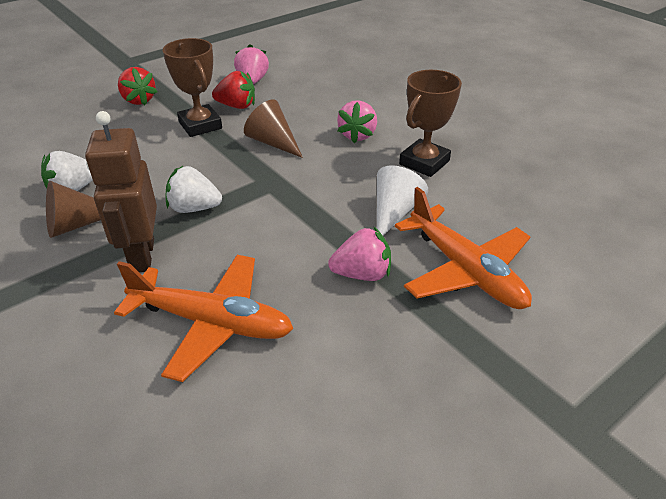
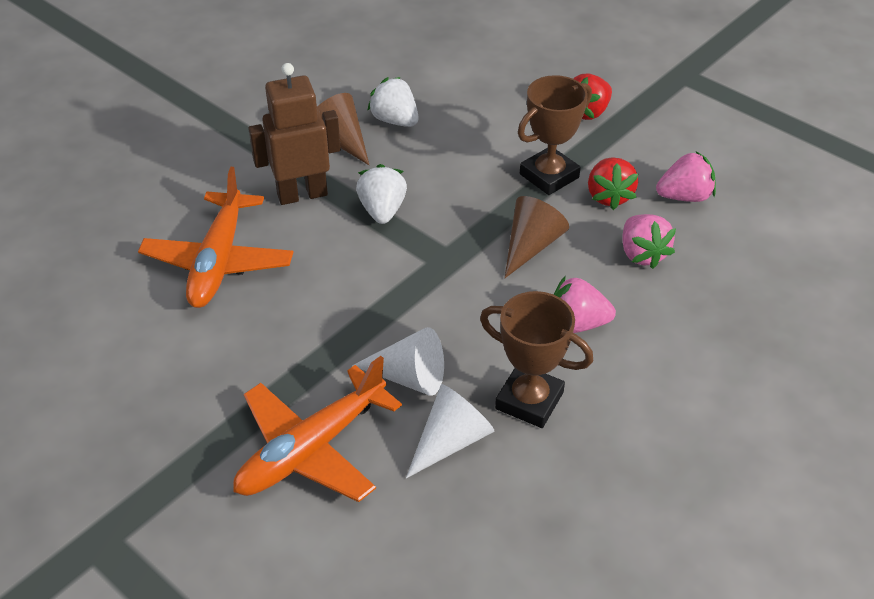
camera: 80 degrees right, 5 degrees up
(362, 274) = (295, 358): pink strawberry -> pink strawberry (642, 254)
(458, 199) = (451, 441): none -> white cone

